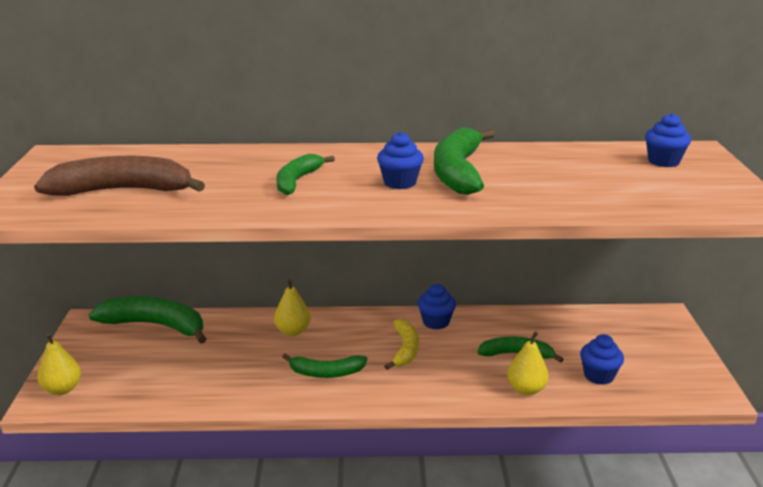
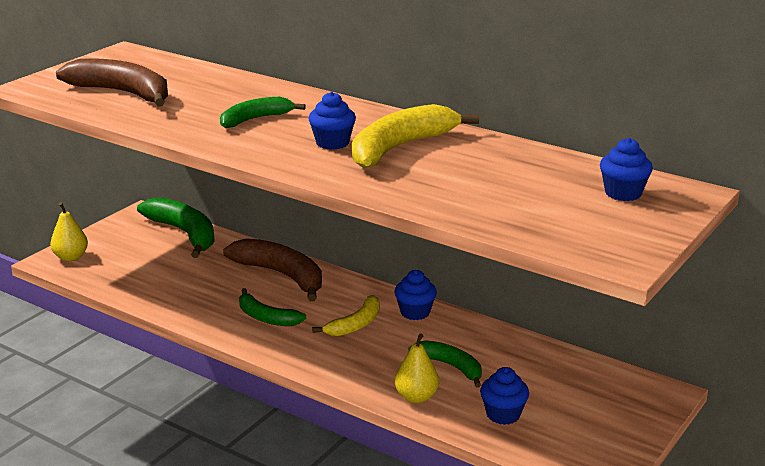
camera: 35 degrees right, 0 degrees up
(293, 331) = (282, 275): yellow pear -> brown banana
(458, 171) = (400, 147): green banana -> yellow banana

